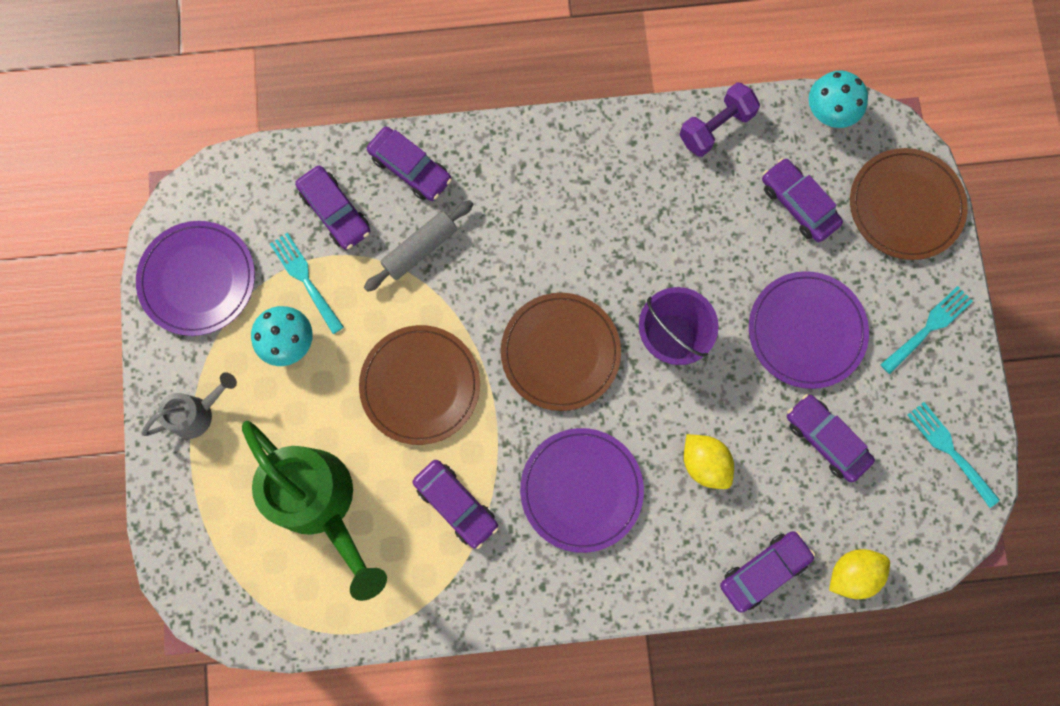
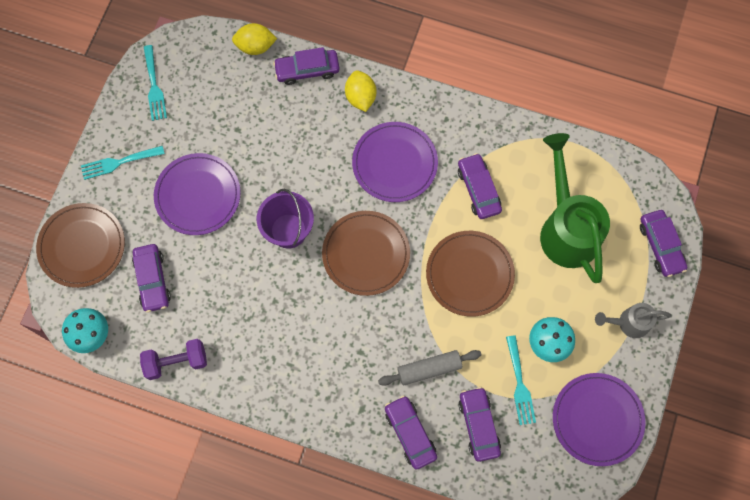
camera: 155 degrees left, 5 degrees down
(704, 463) = (309, 145): yellow lemon -> yellow lemon (360, 97)
(826, 439) = (225, 125): purple car -> purple car (660, 246)

